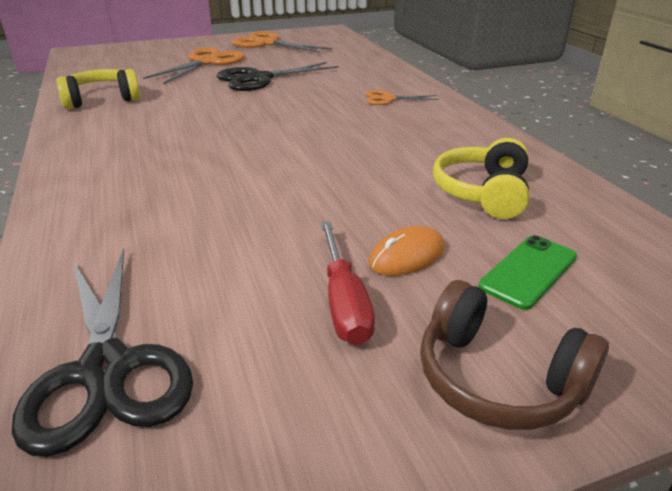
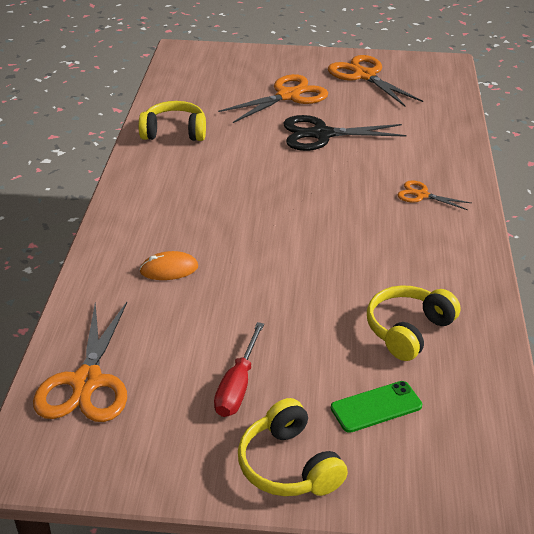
camera: 25 degrees right, 5 degrees up
(106, 370) = (87, 382): black scissors -> orange scissors
(407, 256) = (303, 366): orange mouse -> orange mouse (169, 269)
(497, 378) = (289, 465): brown headphones -> yellow headphones

